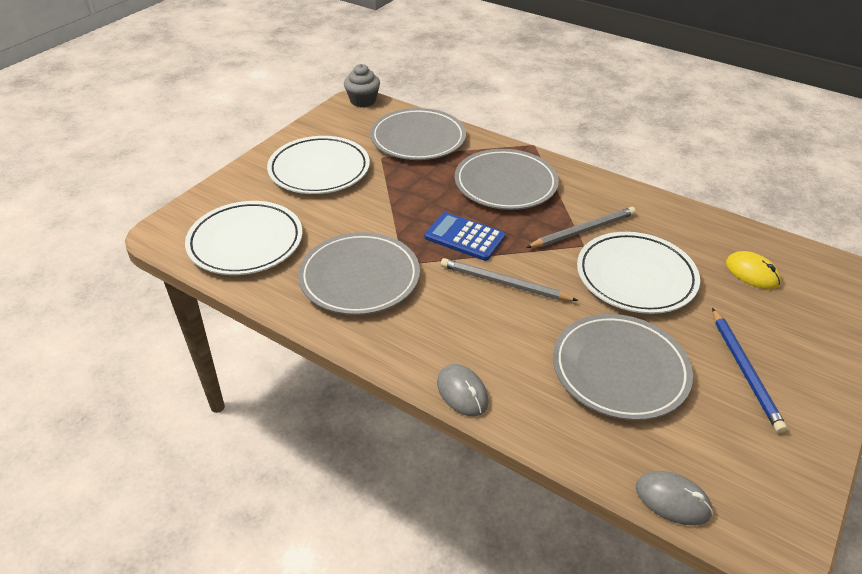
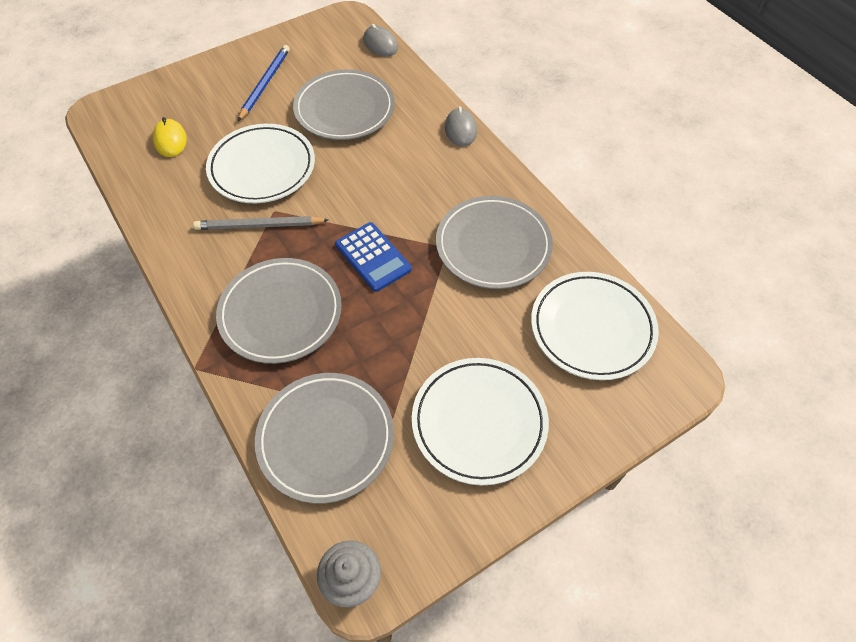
camera: 155 degrees left, 15 degrees up
(504, 283) = (372, 198): grey pencil -> none

